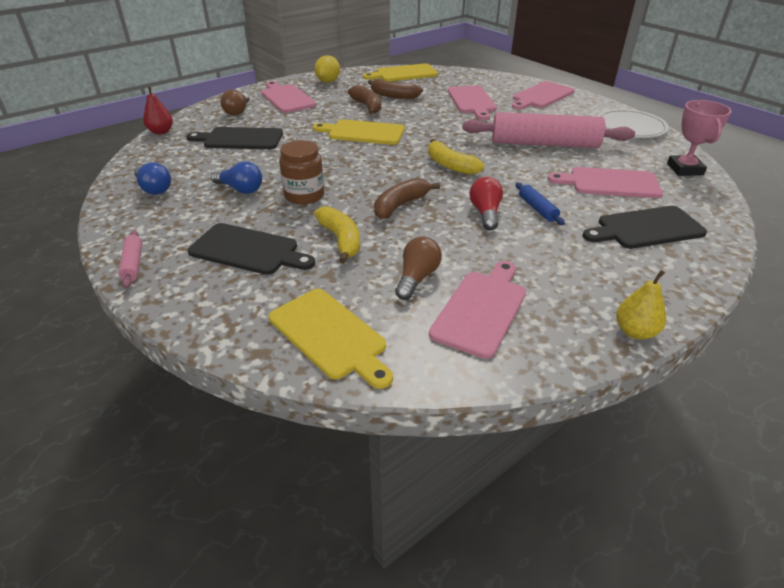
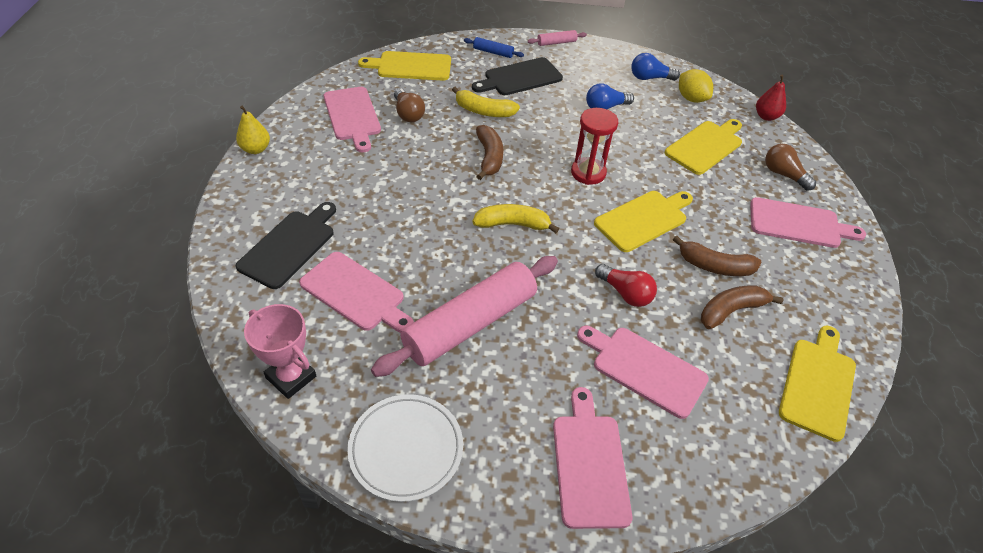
camera: 130 degrees right, 10 degrees up
(133, 264) = (556, 43): pink rolling pin -> pink rolling pin turned 45 degrees counterclockwise
(240, 139) = (705, 146): black cutting board -> yellow cutting board
(304, 195) = (560, 127): brown jar -> none
(328, 81) = (838, 287): yellow lemon -> yellow lemon (691, 98)
(347, 163) = (588, 173): none -> red hourglass
(485, 213) = (424, 187): red light bulb -> red light bulb (625, 293)
(537, 209) = (390, 215): blue rolling pin -> blue rolling pin (493, 52)
(610, 183) = (355, 293): pink cutting board -> pink cutting board turned 75 degrees clockwise

